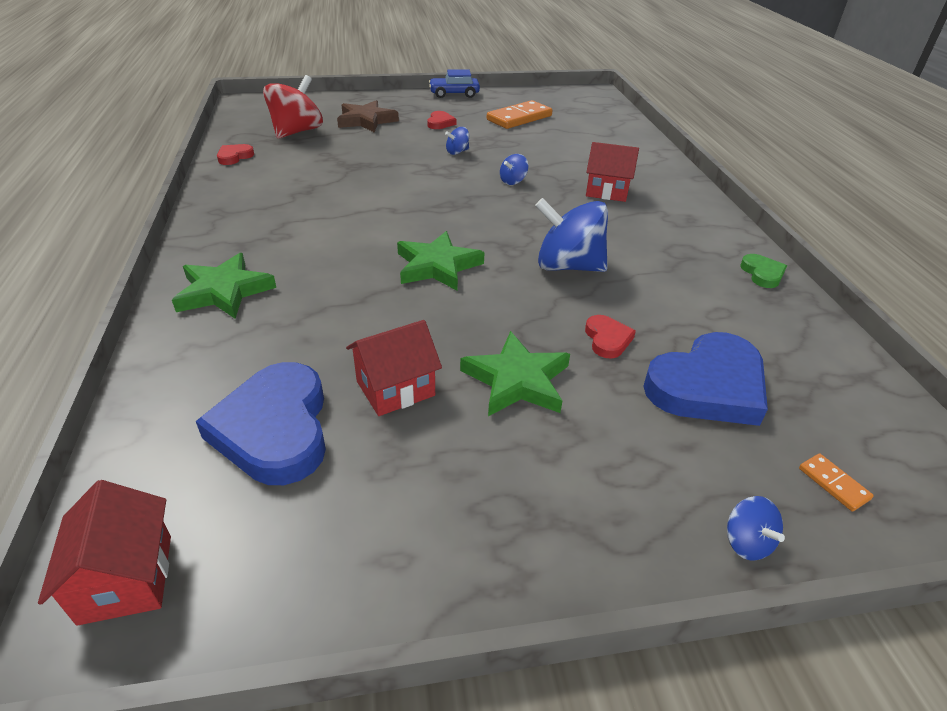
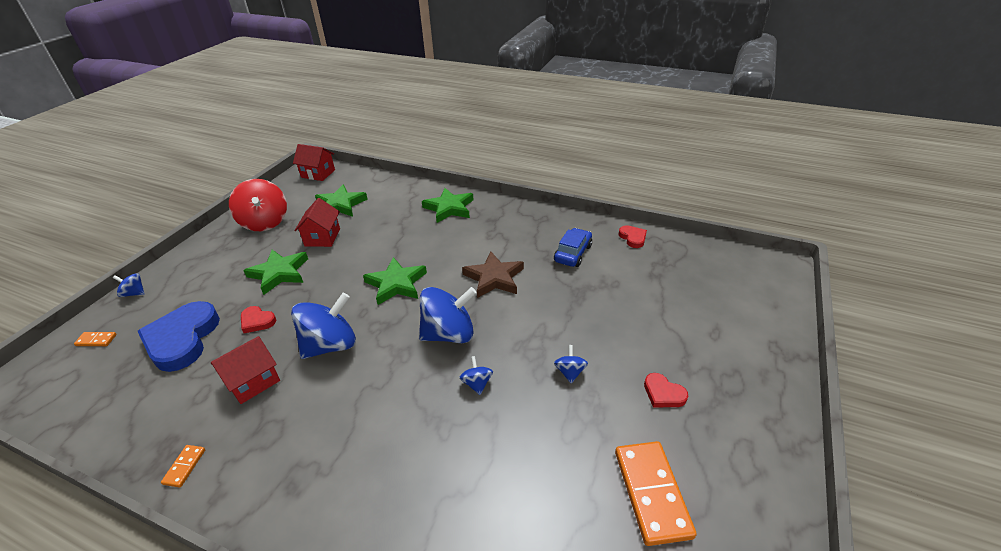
camera: 125 degrees right, 0 degrees up
(274, 429) = (340, 205): blue heart -> green star
(297, 132) = (676, 279): red spinning top -> red spinning top (265, 222)
(366, 120) = (693, 333): brown star -> brown star (494, 278)
(454, 94) = (782, 460): blue car -> blue car (573, 253)
(476, 209) = (449, 334): none -> blue spinning top
(607, 191) = (398, 451): red house -> red house (253, 381)
(762, 274) = (185, 466): green heart -> orange domino

